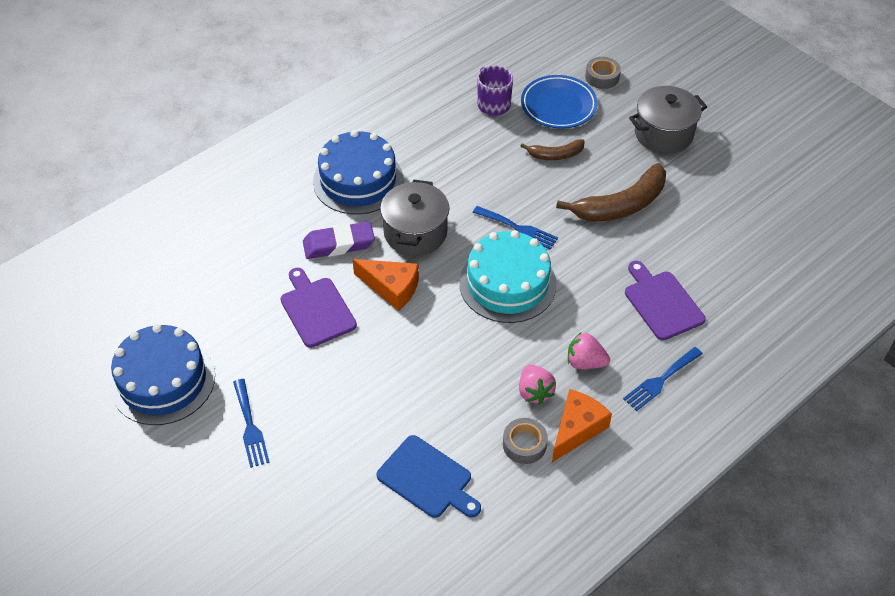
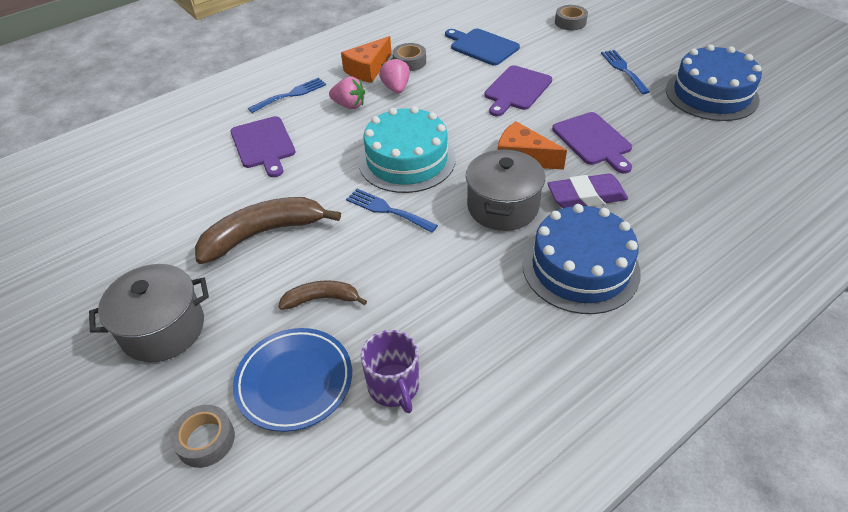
camera: 175 degrees left, 5 degrees down
(294, 539) = (570, 22): none -> grey tape
(388, 389) = (516, 90): none -> purple cutting board

